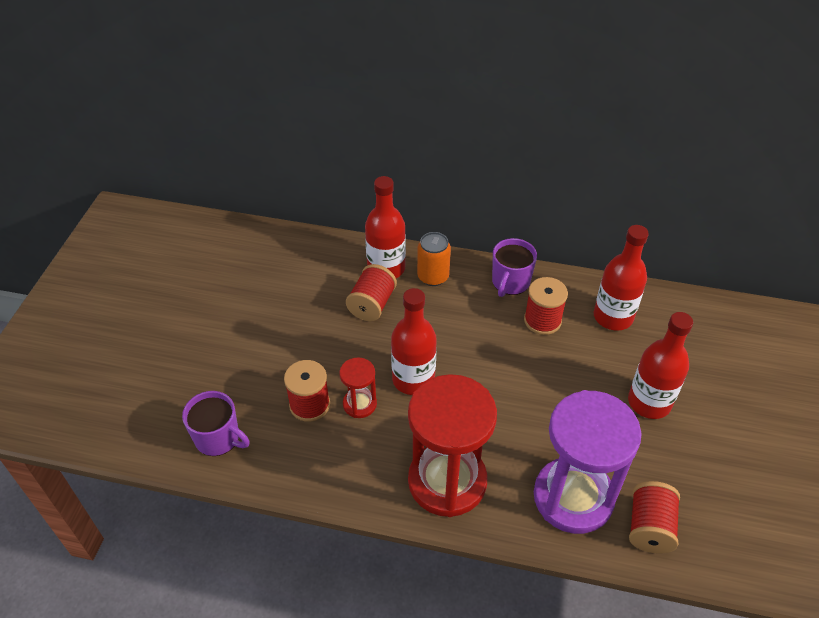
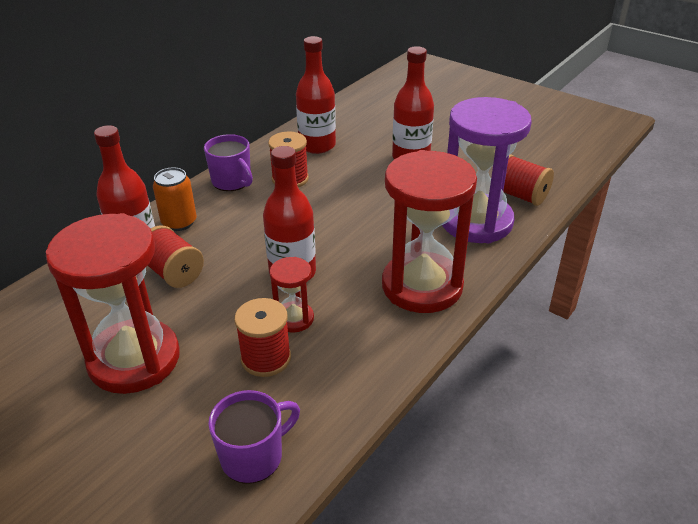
camera: 65 degrees left, 10 degrees down
(275, 329) = (134, 359): none -> red hourglass

